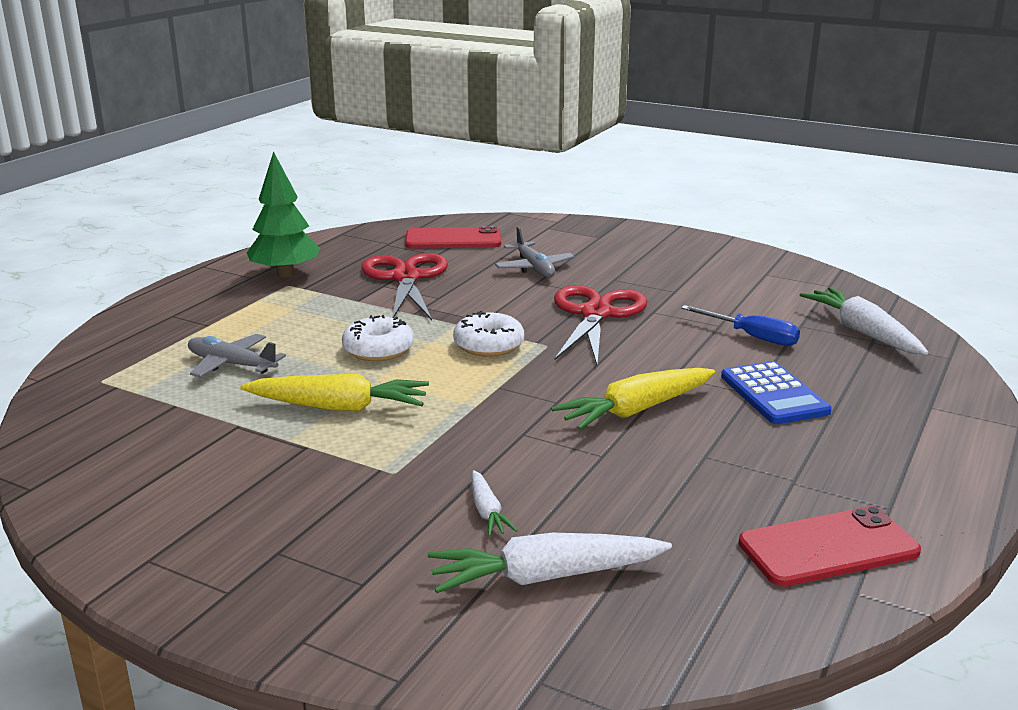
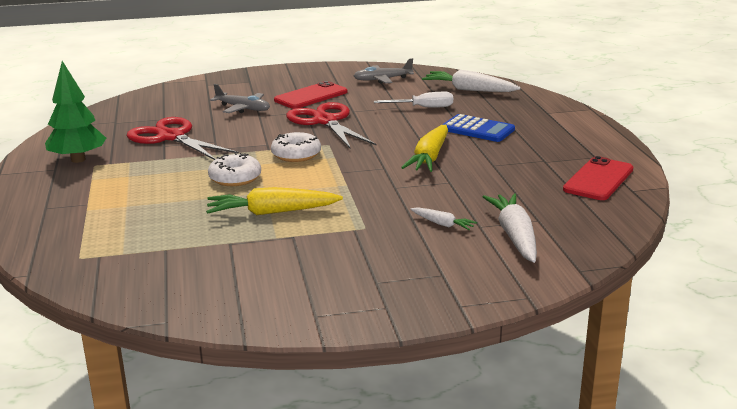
camera: 40 degrees left, 0 degrees up
(232, 365) = (156, 217): grey plane -> grey plane (382, 79)
(338, 407) = (272, 212): yellow carrot -> yellow carrot turned 150 degrees counterclockwise
(453, 239) = (157, 107): red phone -> red phone (311, 96)
(545, 577) = (515, 236): white carrot -> white carrot turned 135 degrees clockwise
(752, 337) = (423, 108): blue screwdriver -> white screwdriver

